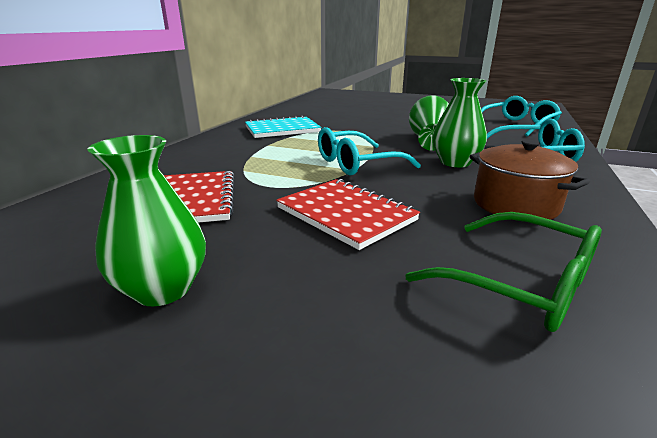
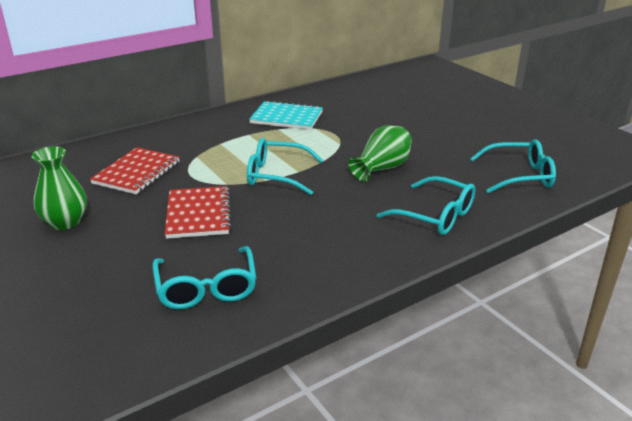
camera: 35 degrees right, 5 degrees up
(455, 162) = (351, 199): green vase -> none
(515, 204) = (311, 249): brown pot -> none
(520, 284) = (206, 288): green glasses -> turquoise glasses

